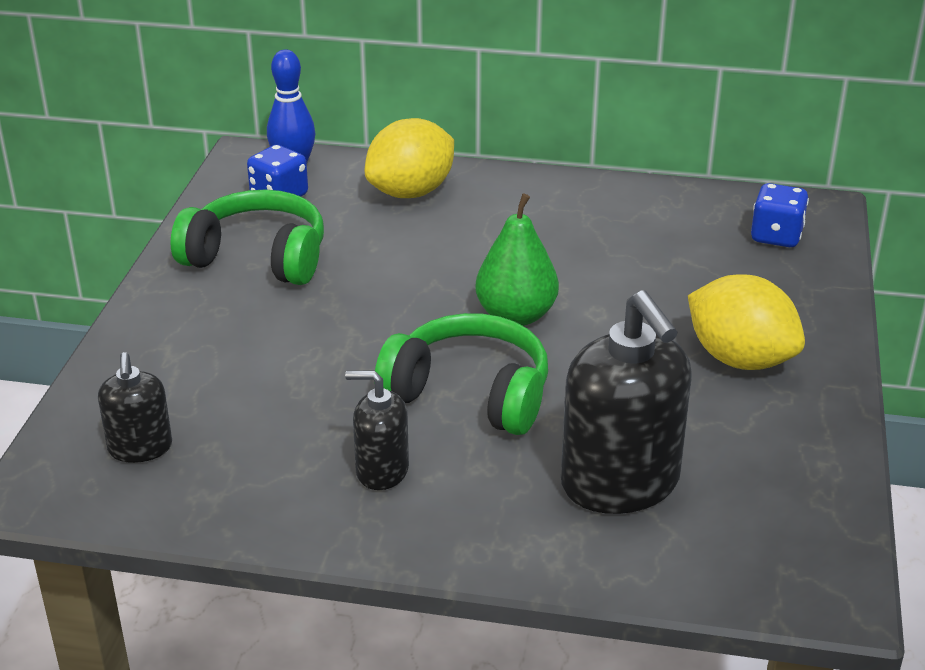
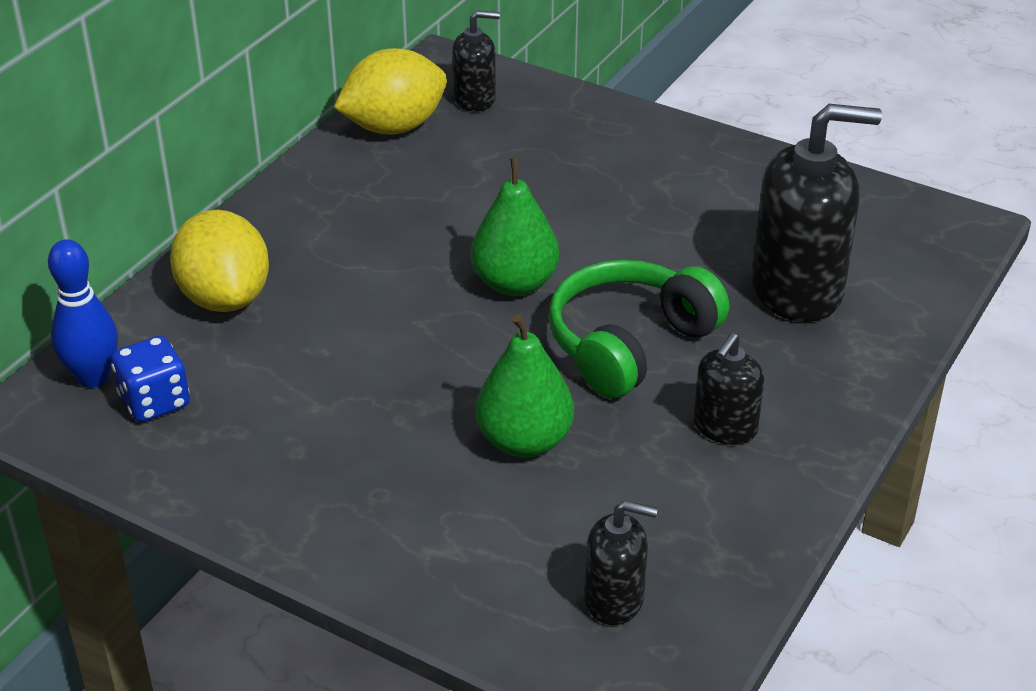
camera: 70 degrees left, 5 degrees up
(258, 257) = (283, 444): green headphones -> none
(311, 364) = (524, 441): none -> green pear
(740, 359) = (654, 176): yellow lemon -> yellow lemon (394, 127)
(776, 236) = (475, 99): blue dice -> black soap dispenser

